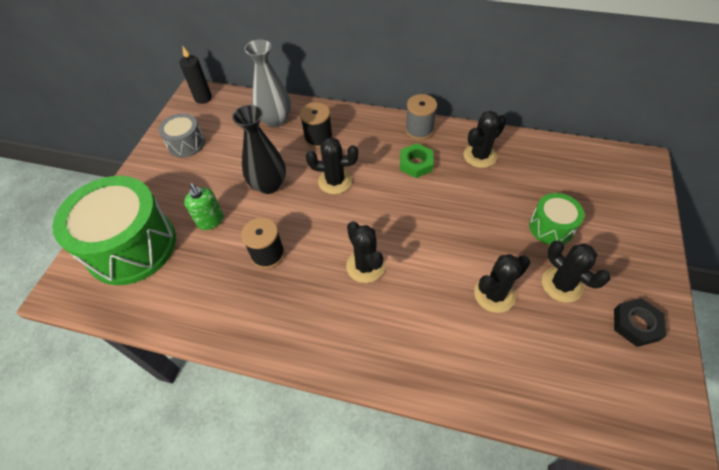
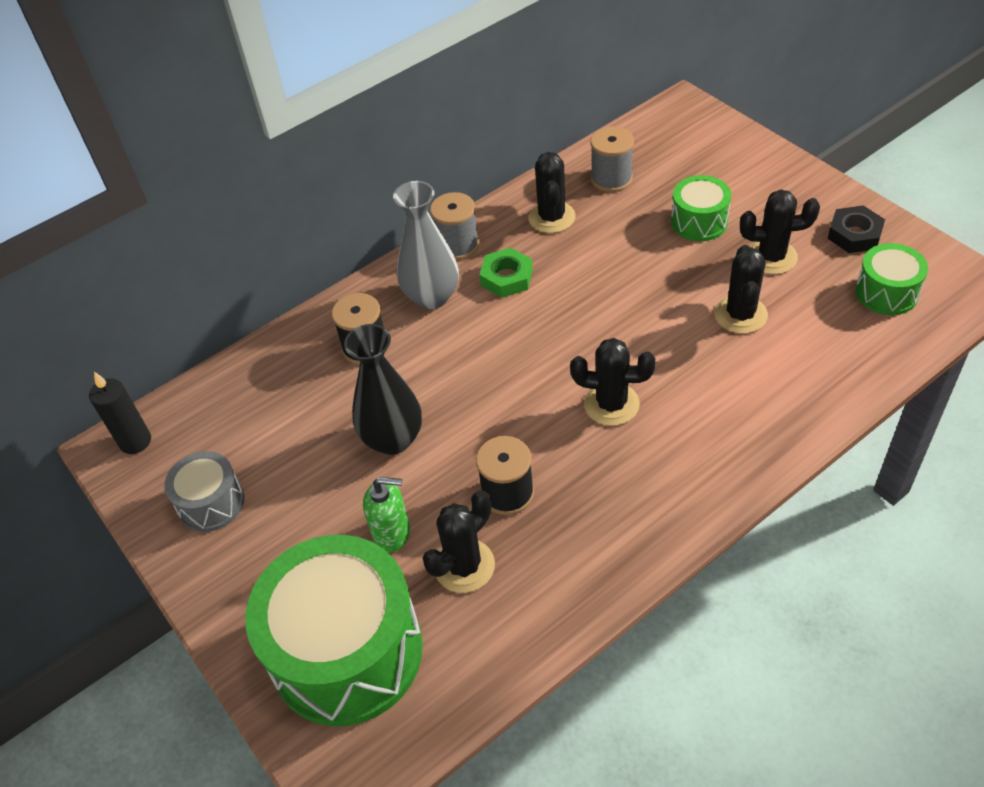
camera: 50 degrees left, 5 degrees down
(275, 120) = (280, 376): grey vase -> grey vase (432, 297)
(335, 181) = (456, 368): black cactus -> black cactus (464, 566)
(539, 164) = (611, 179): none -> grey spool
(600, 376) = (886, 293): none -> green drum

